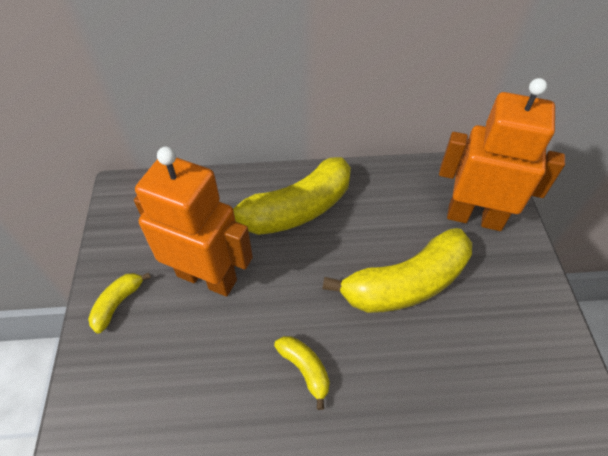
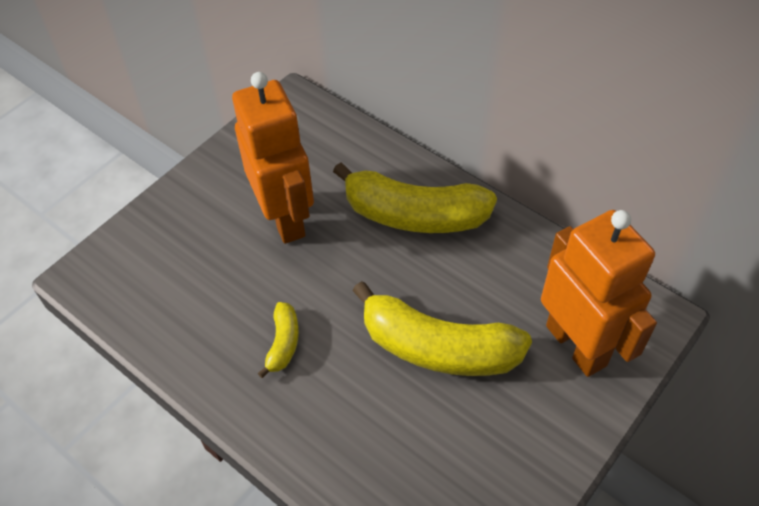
camera: 45 degrees right, 0 degrees up
(118, 303) = (206, 189): yellow banana -> none

